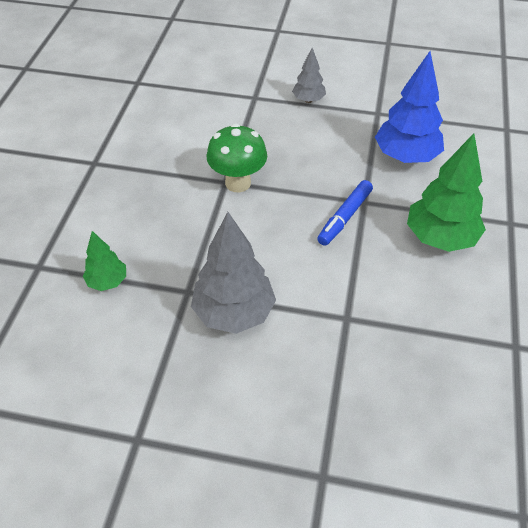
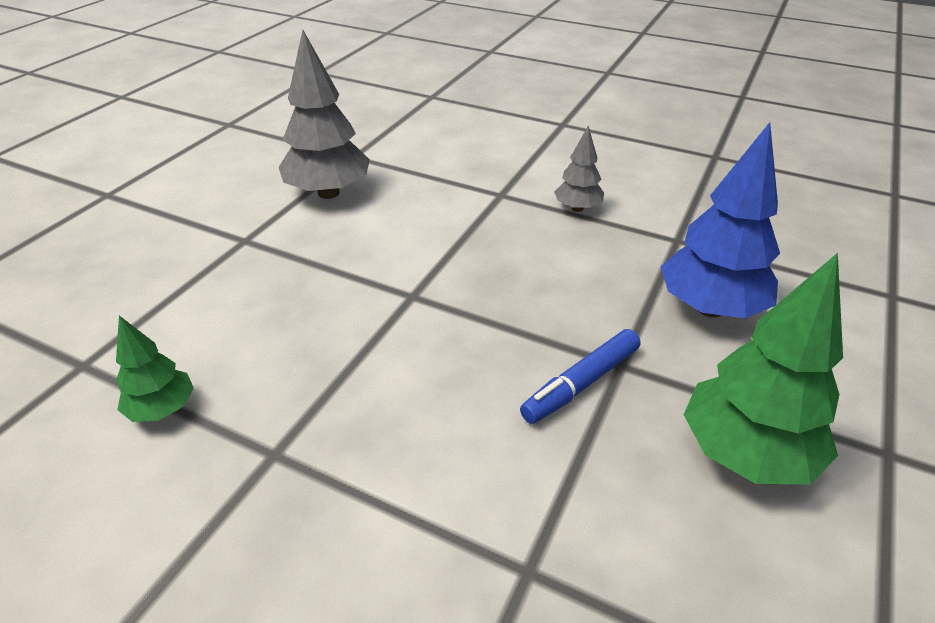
camera: 15 degrees right, 10 degrees down
(234, 313) = (331, 510): grey tree -> grey tree (328, 193)
(238, 183) = (430, 300): green mushroom -> none

